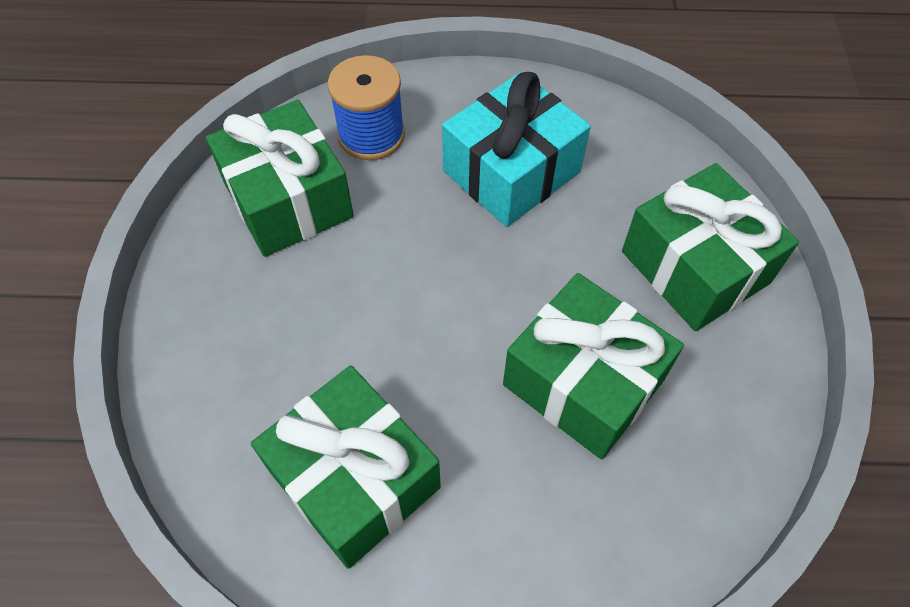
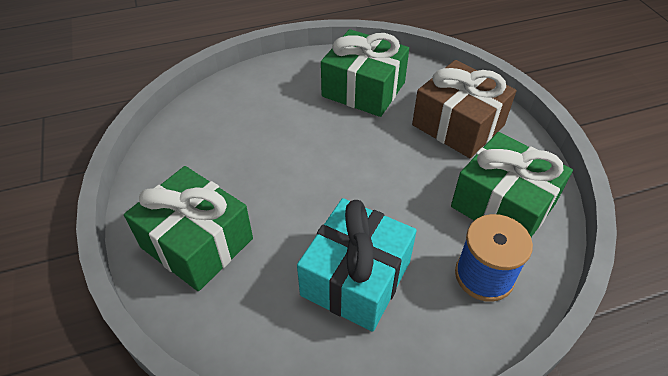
camera: 160 degrees right, 10 degrees down
(248, 340) = (458, 125): none -> brown gift
(583, 382) = (261, 155): green gift -> none

